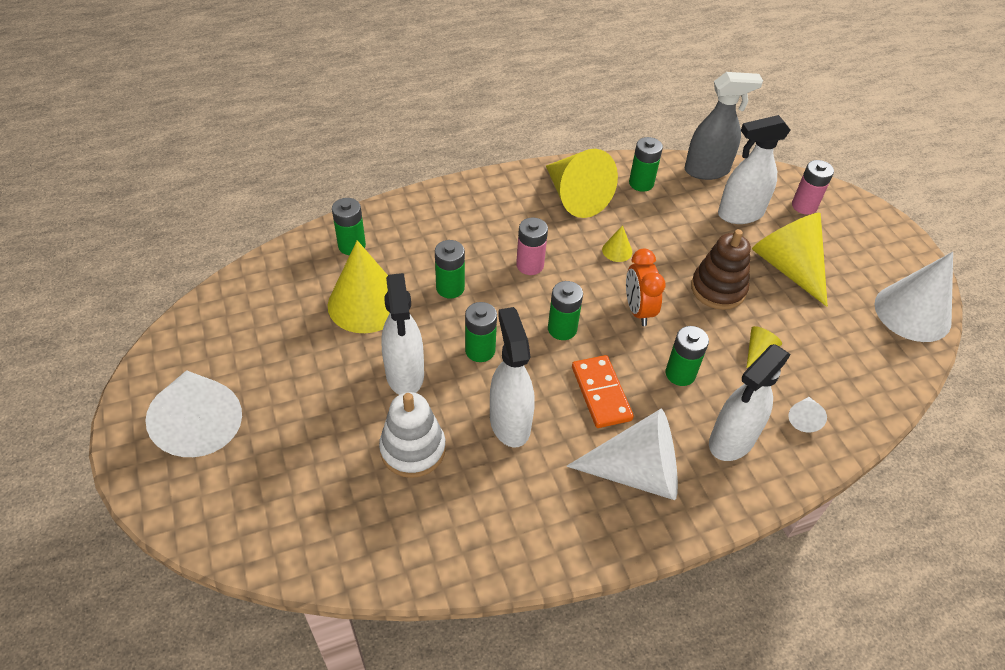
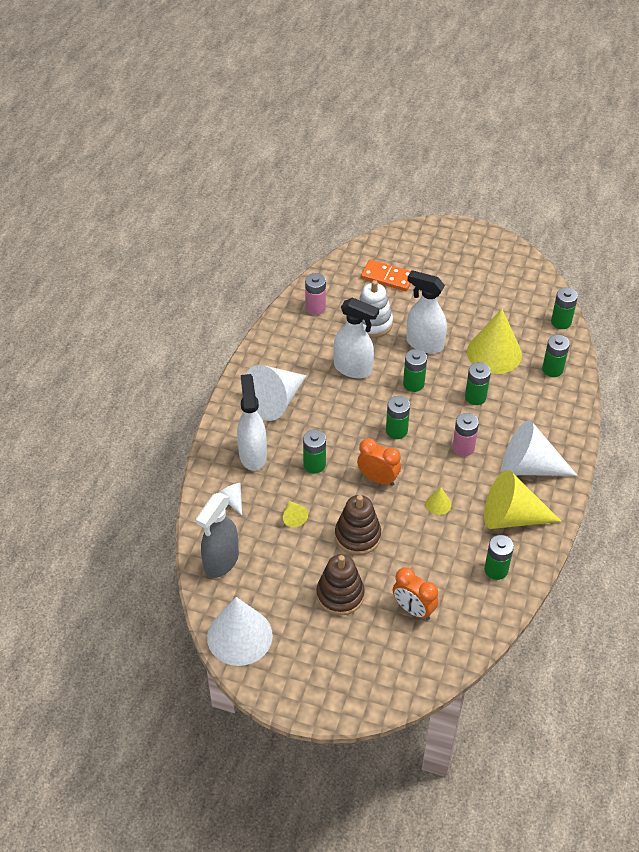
camera: 130 degrees right, 0 degrees up
(200, 422) = (460, 257): white cone -> white cone (529, 466)
(265, 269) = (561, 322): none -> green battery
(601, 393) = (335, 418): orange domino -> orange domino (387, 277)
(707, 170) = (477, 628): grey spray bottle -> grey spray bottle (221, 562)
(739, 214) = (413, 609): white spray bottle -> orange clock
(788, 267) = (340, 595): yellow cone -> brown stacking toy
(804, 206) = (386, 663): pink battery -> pink battery (315, 307)

